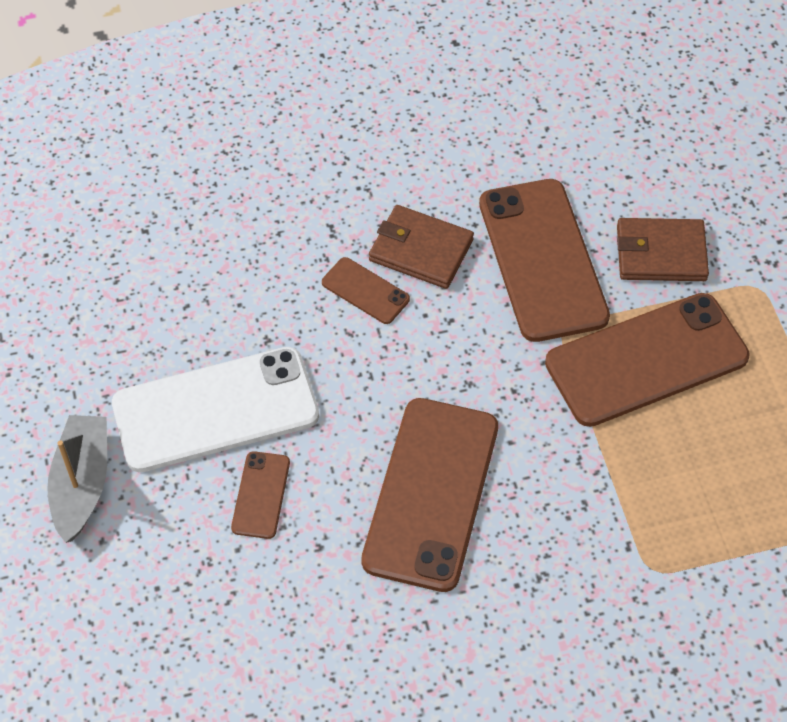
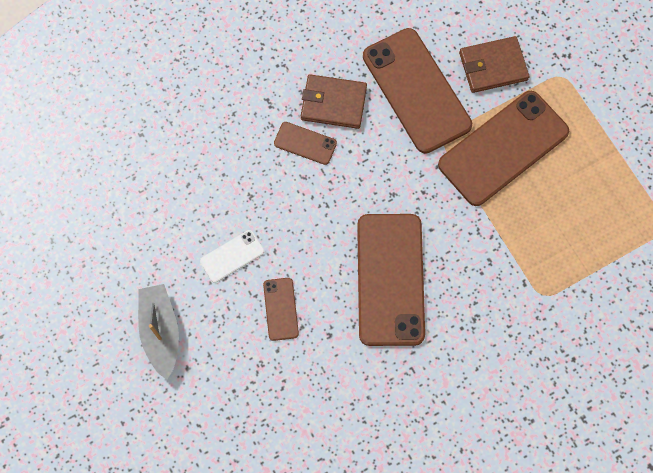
camera: 15 degrees left, 15 degrees up
(215, 410) = (232, 256): white phone -> white phone, size x0.46

